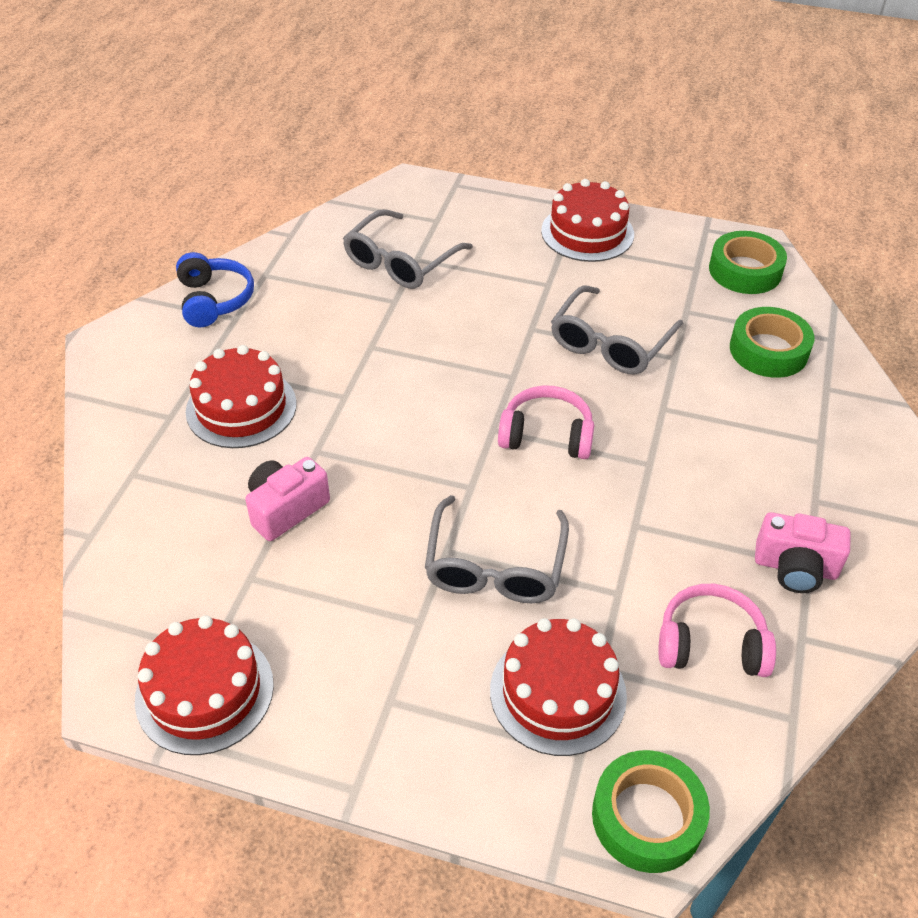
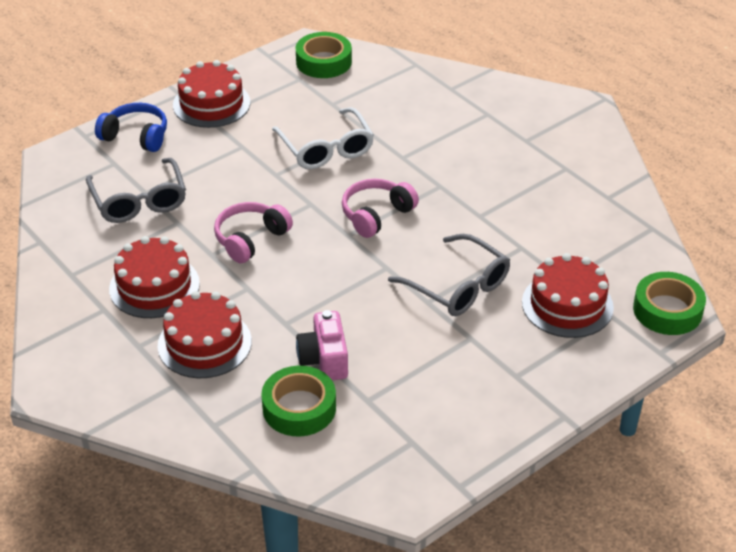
camera: 55 degrees left, 5 degrees down
(204, 691) = (441, 457): red cake -> red cake (154, 286)
(214, 300) = (69, 313): blue headphones -> blue headphones (136, 136)
(610, 342) = (326, 148): grey glasses -> white glasses
(711, 644) = (585, 231): pink headphones -> pink headphones (251, 239)
(768, 350) = (400, 92): green tape -> green tape (299, 408)
(795, 567) = (563, 174): pink camera -> none

